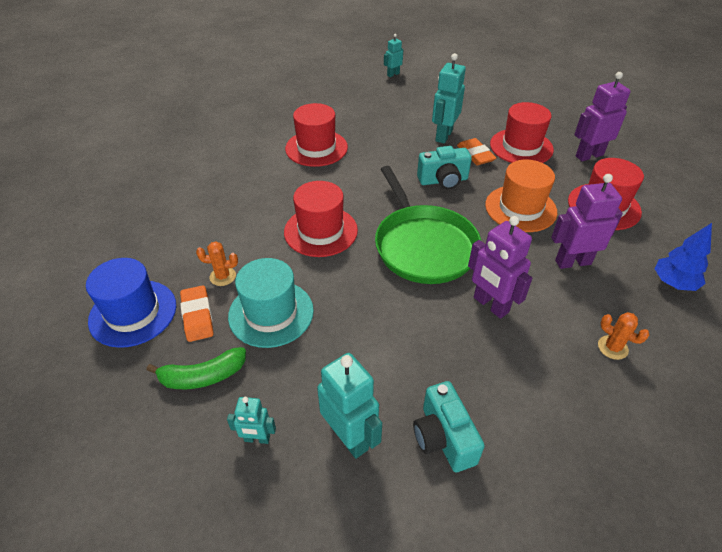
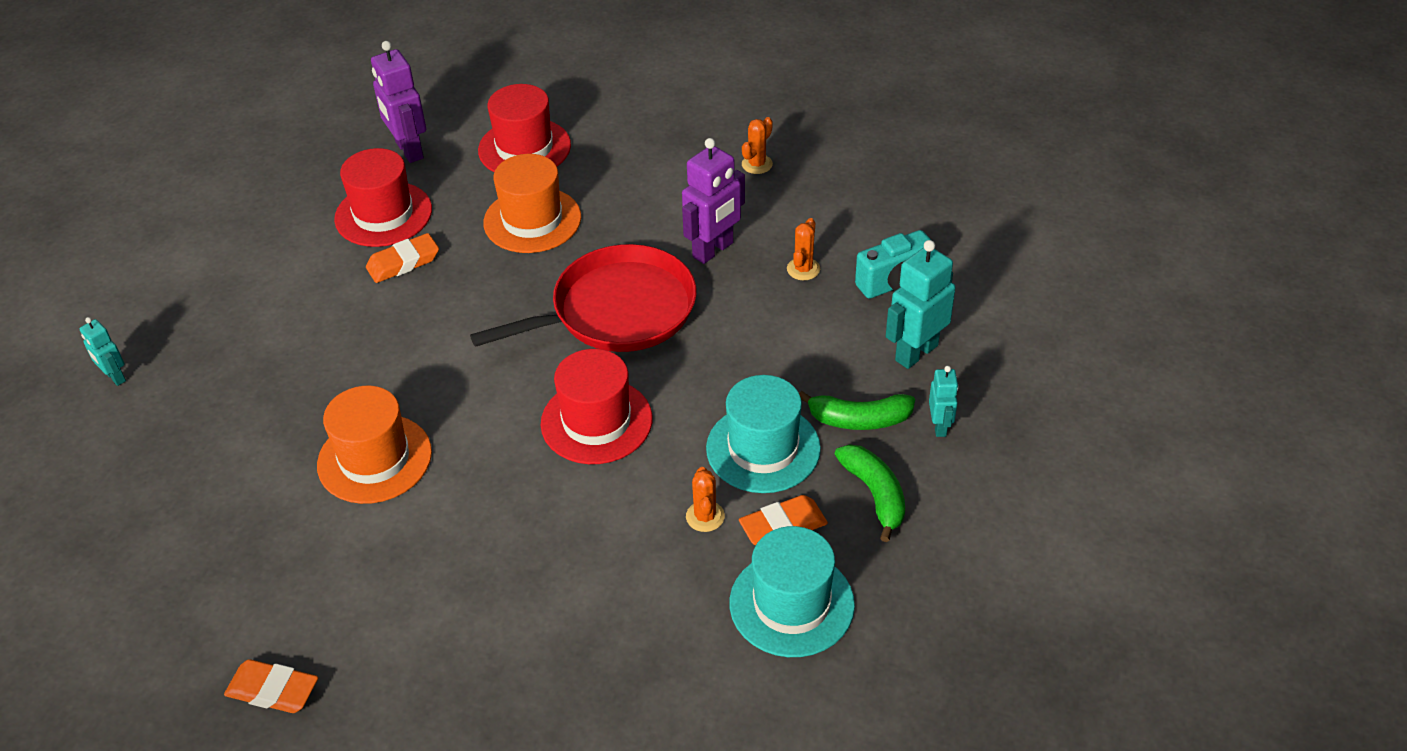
camera: 95 degrees left, 0 degrees up
(133, 313) = (791, 604): blue hat -> turquoise hat
(186, 124) = (273, 690): none -> orange eraser
(281, 378) = (859, 419): none -> green banana
(316, 148) = (374, 459): red hat -> orange hat
(423, 245) = (616, 311): green pan -> red pan
(443, 136) = (346, 299): turquoise robot -> none
(443, 181) = (470, 296): turquoise camera -> none
(466, 364) = (803, 269): none -> orange cactus
(572, 262) = (632, 182): purple robot -> none
(673, 283) = (656, 112): blue tree -> none

